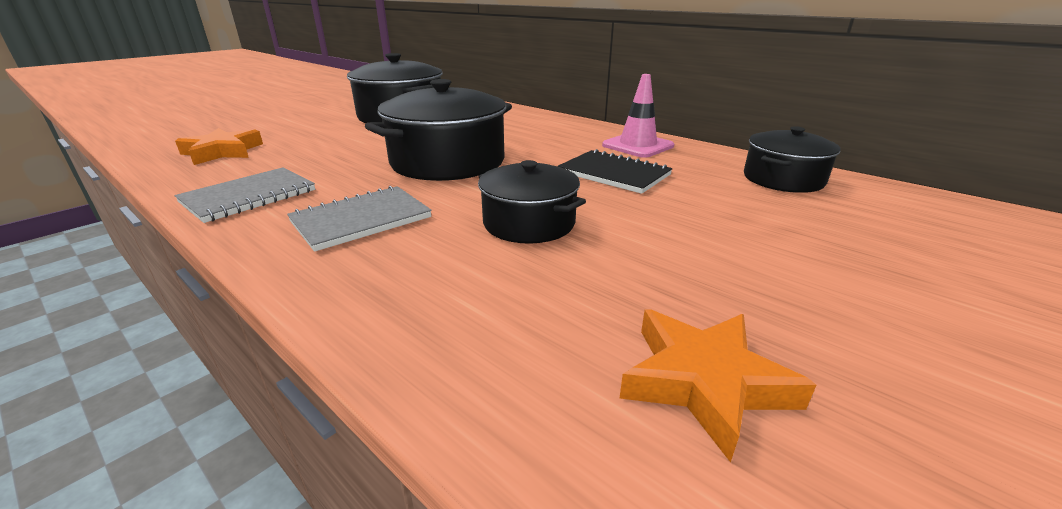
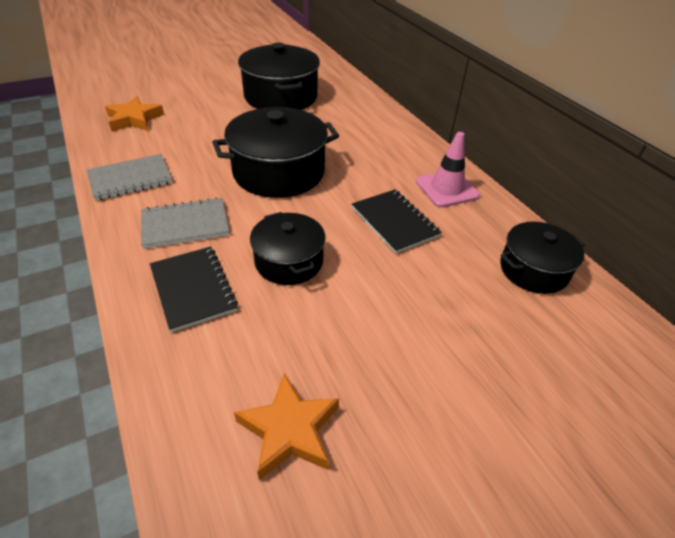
camera: 20 degrees right, 15 degrees up
(422, 273) = (193, 289): none -> black notebook

